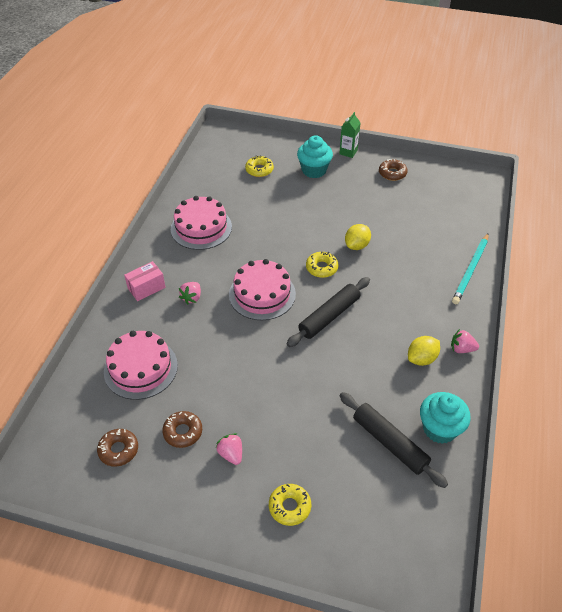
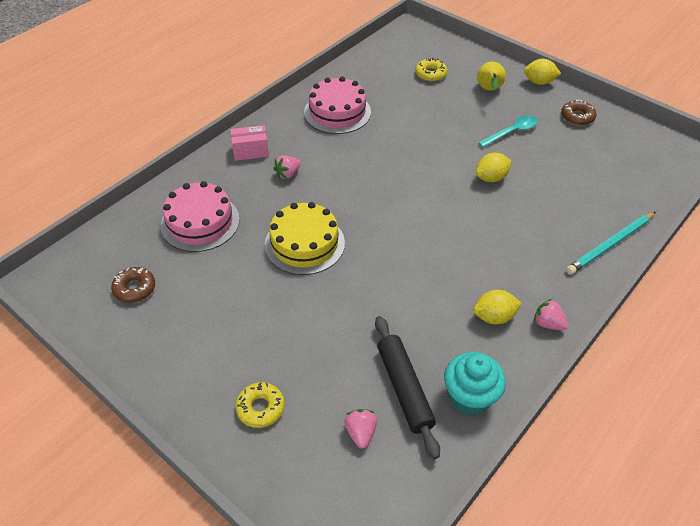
camera: 25 degrees right, 0 degrees up
(183, 432) = (202, 295): brown donut -> none
(231, 454) = (235, 334): pink strawberry -> pink strawberry (360, 433)
(242, 354) = (304, 244): none -> yellow cake
(262, 294) = (359, 193): pink cake -> none
(314, 170) = (489, 90): turquoise cupcake -> yellow pear
(321, 268) = (438, 188): yellow donut -> none
(329, 316) = (417, 238): black rolling pin -> none
(348, 152) = (539, 82): green carton -> yellow lemon
(351, 201) = (512, 132): none -> turquoise spoon

